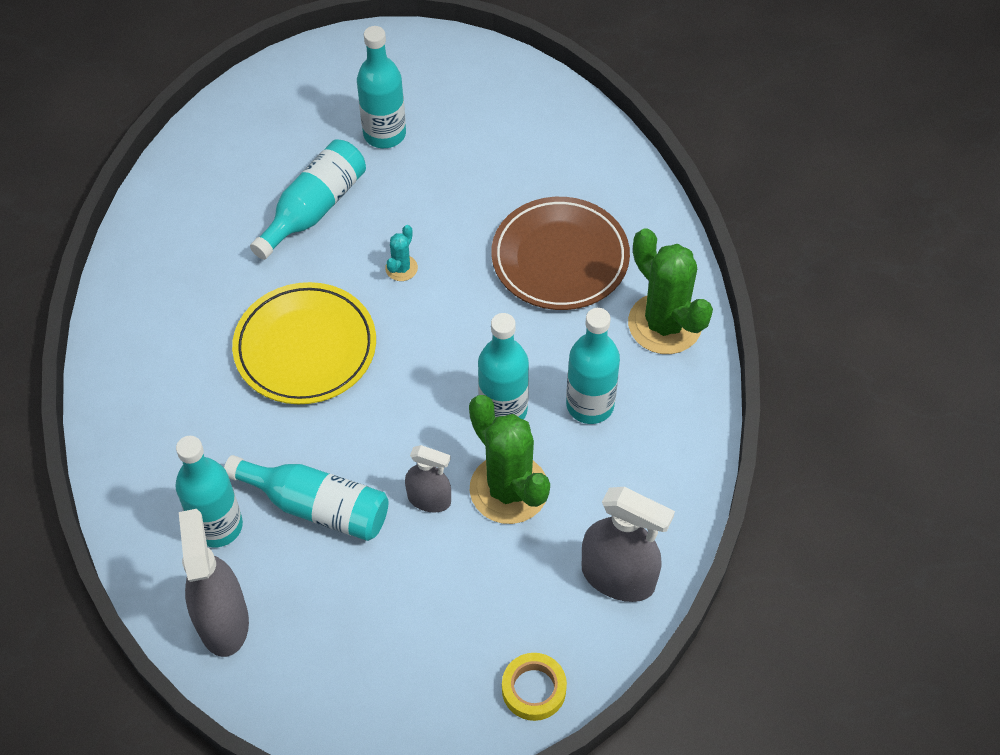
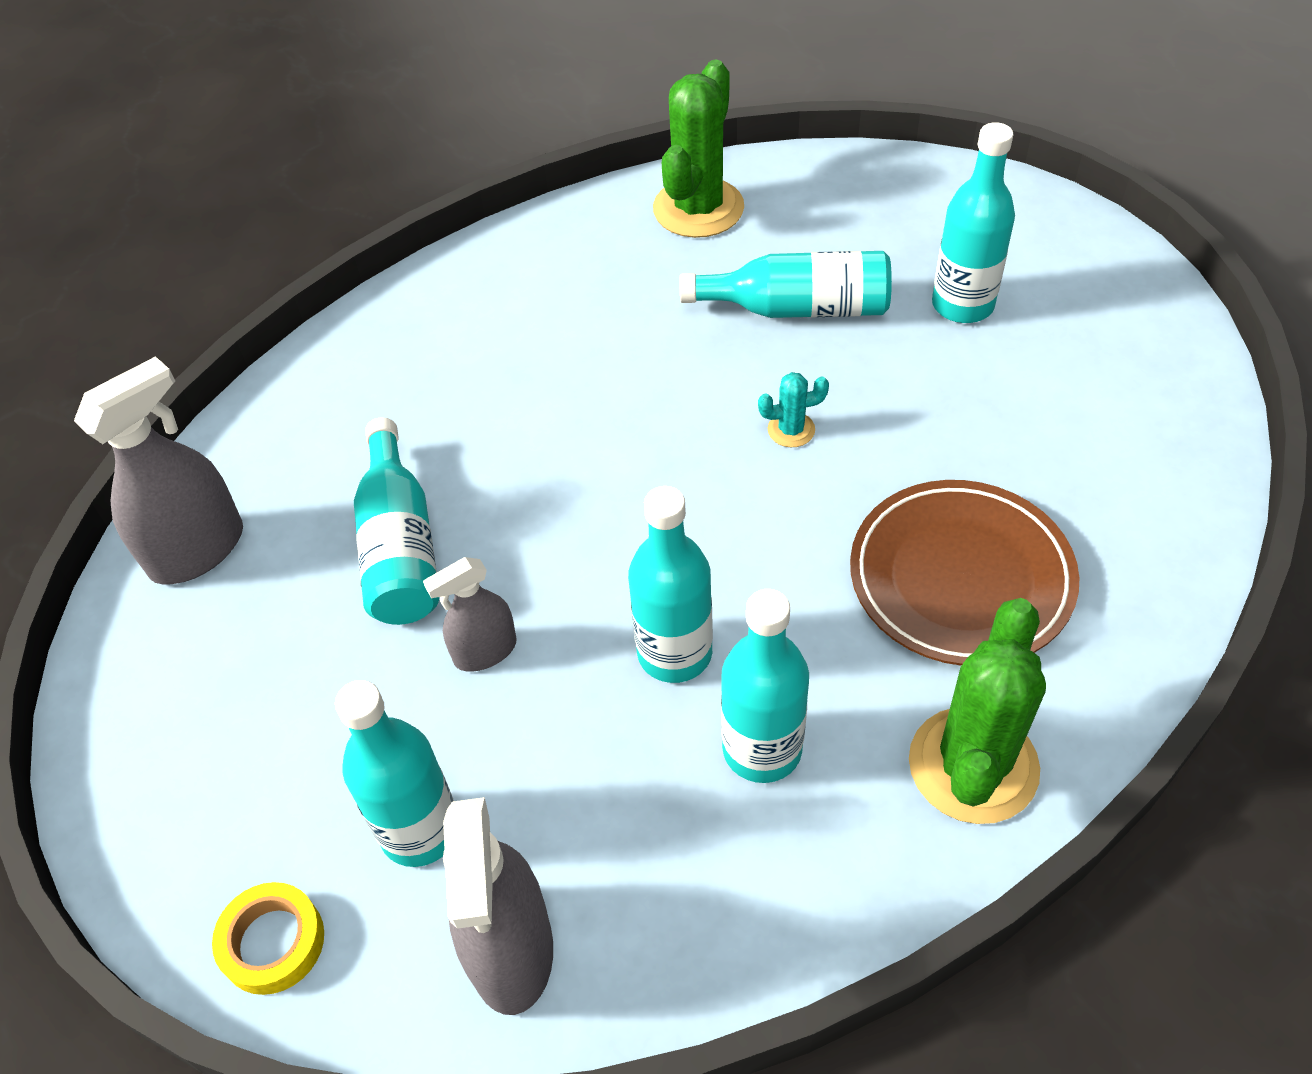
camera: 60 degrees right, 5 degrees down
(218, 526) = (316, 474): turquoise bottle -> turquoise bottle (420, 830)
(305, 348) = (605, 410): yellow plate -> none
(429, 499) = (485, 651): grey spray bottle -> grey spray bottle turned 75 degrees clockwise
(509, 489) = (560, 730): green cactus -> green cactus (698, 208)

